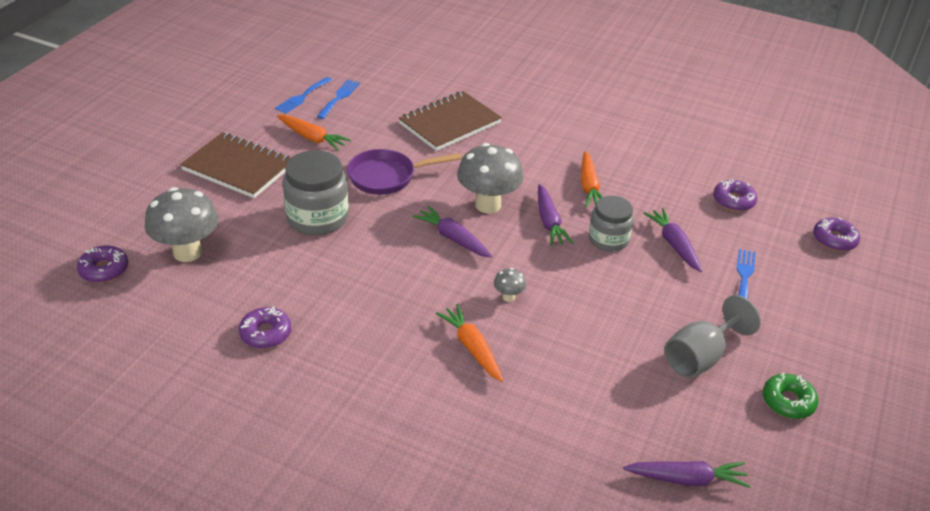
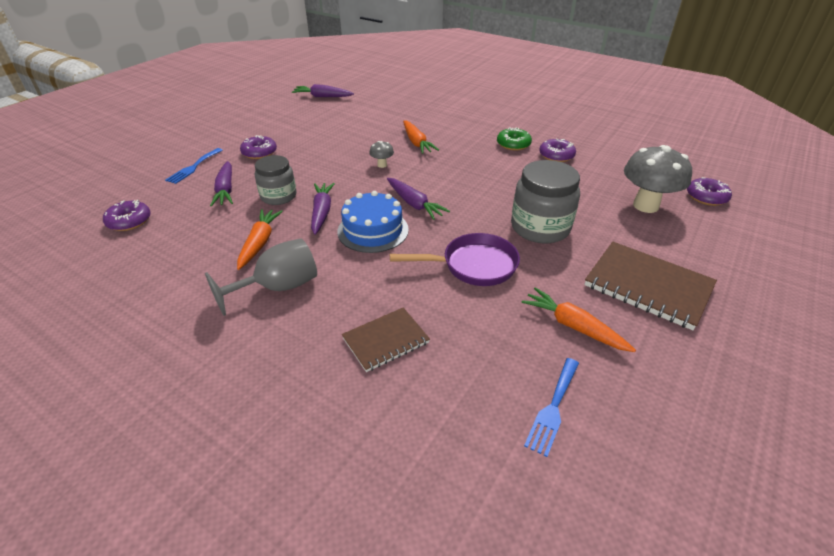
camera: 170 degrees left, 0 degrees up
(302, 97) = (615, 414): blue fork -> none
(450, 123) = (385, 340): brown notebook -> brown notebook, size x0.61
(488, 205) = (373, 230): grey mushroom -> blue cake
(700, 357) = (272, 132): grey goblet -> grey goblet (278, 287)
(788, 401) = (241, 115): green donut -> green donut (513, 144)
(834, 240) = (85, 186): purple donut -> purple donut (259, 152)

